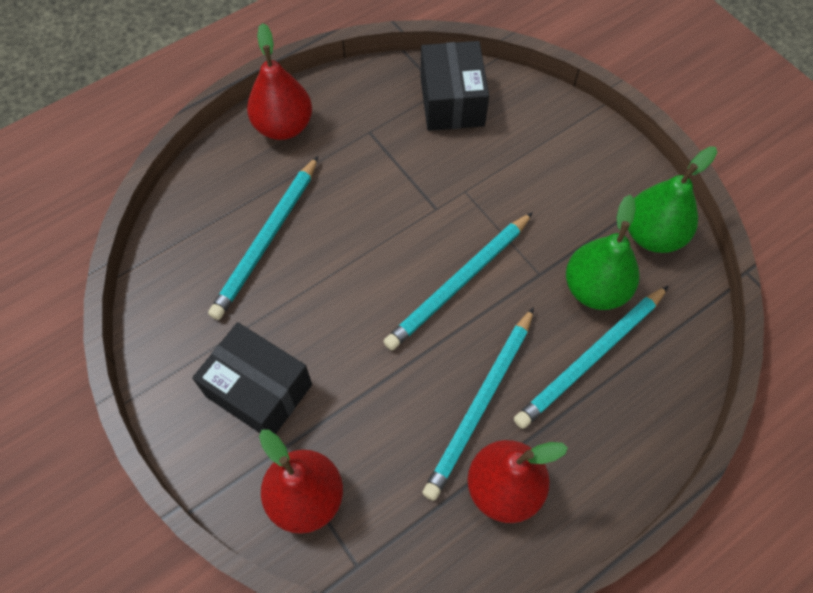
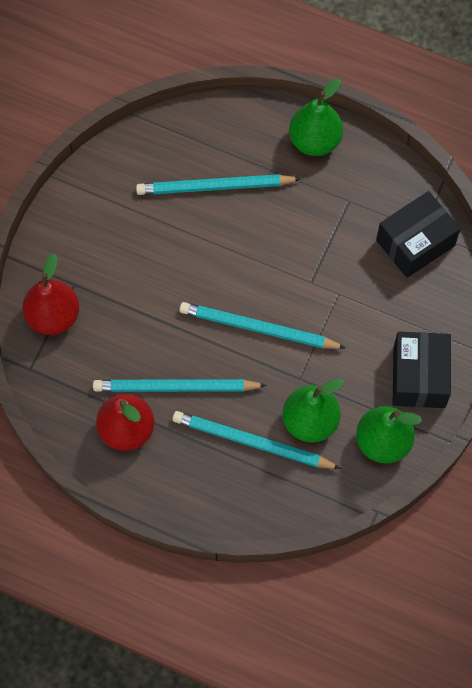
camera: 60 degrees right, 5 degrees up
(259, 390) = (105, 248): black box -> black box (419, 377)
(283, 126) = (315, 141): red pear -> green pear

